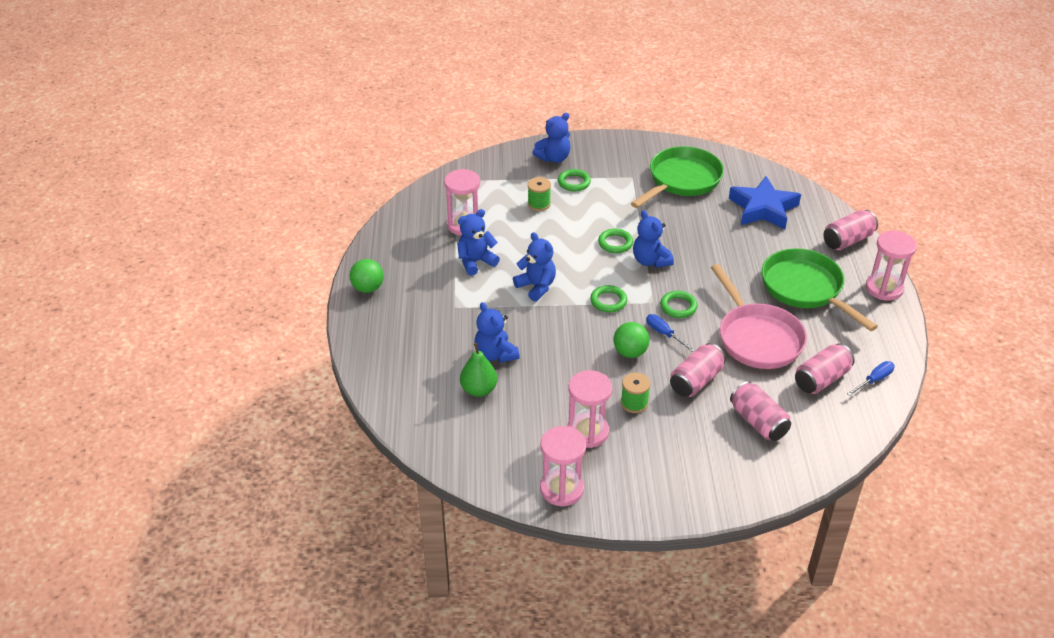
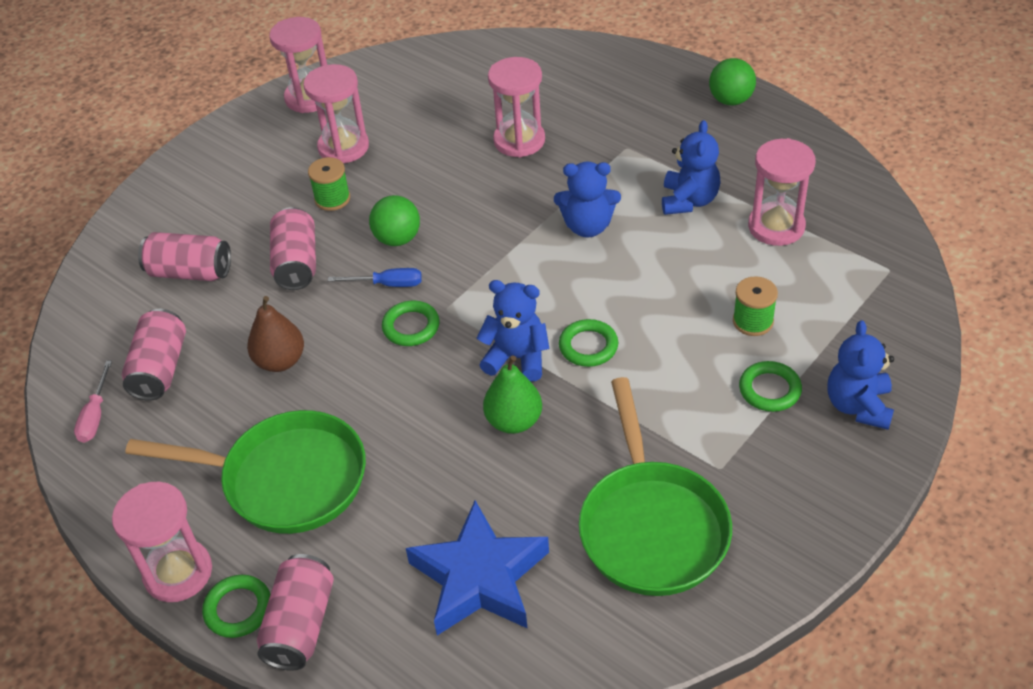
camera: 135 degrees right, 5 degrees up
(479, 390) = (485, 107): green pear -> green pear (514, 421)
(495, 354) = (519, 141): blue teddy bear -> pink hourglass
(608, 301) = (493, 271): green ring -> green ring (238, 609)
(757, 338) = (280, 361): pink pan -> brown pear
(874, 380) = (95, 415): blue screwdriver -> pink screwdriver

